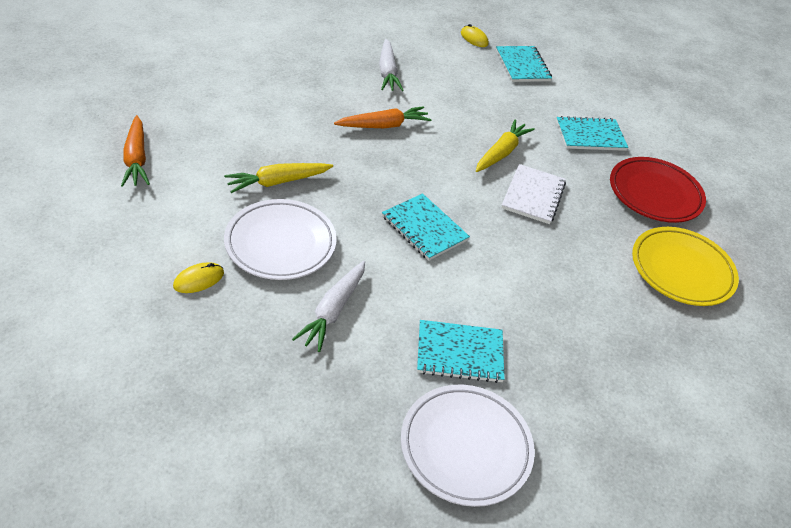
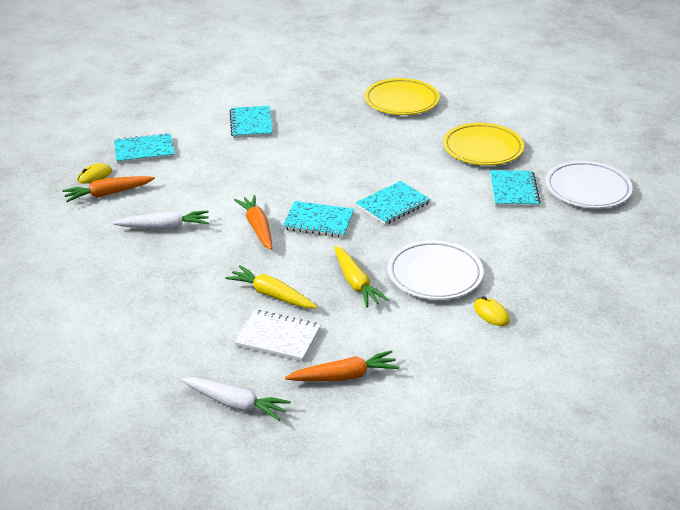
camera: 85 degrees left, 10 degrees down
(333, 311) = (497, 244): white carrot -> white carrot (235, 404)
(392, 167) = (318, 221): none -> turquoise notebook
(443, 44) = (108, 194): none -> orange carrot
(501, 153) = (284, 166): yellow carrot -> yellow carrot (271, 295)
(533, 195) = (338, 154): white notebook -> white notebook (278, 337)
(567, 338) = (482, 149): none -> yellow plate
(654, 194) = (321, 103): red plate -> none

